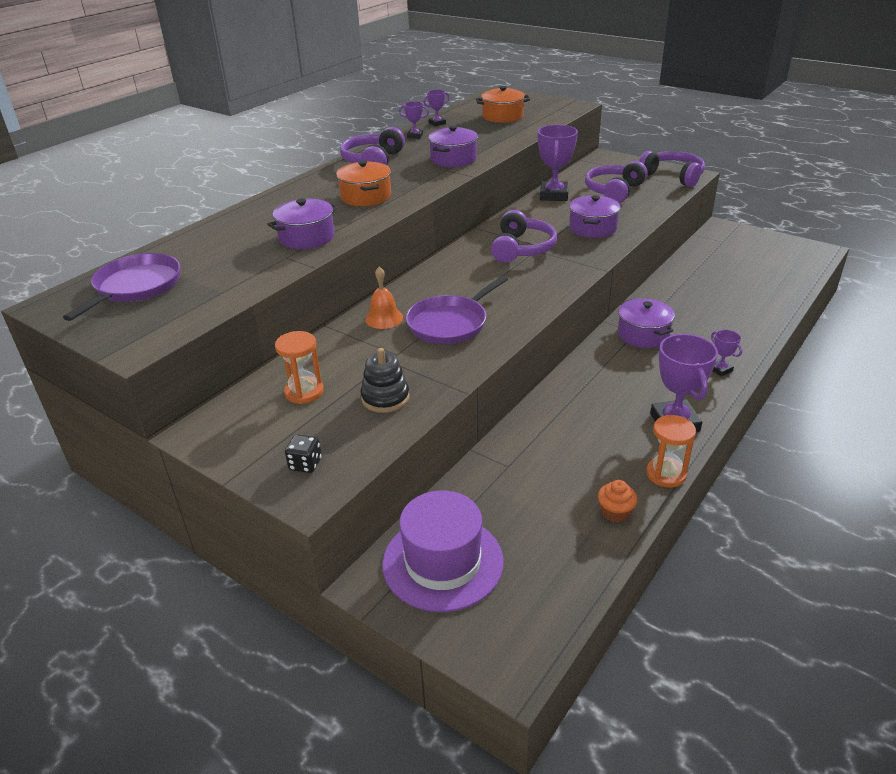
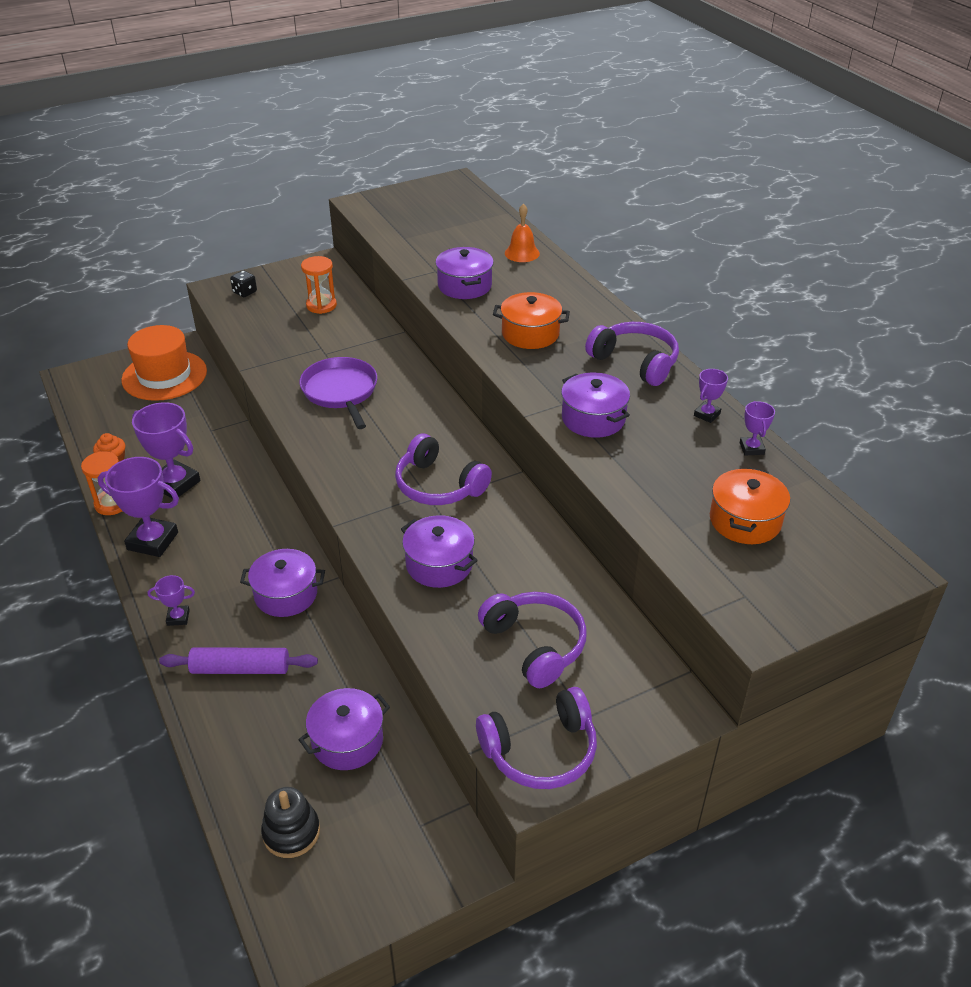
camera: 115 degrees right, 5 degrees up
(136, 287) = (450, 209): purple pan -> none
(384, 318) = (385, 361): orange bell -> orange bell (522, 253)
(385, 398) = (276, 335): black stacking toy -> black stacking toy (291, 832)
(443, 562) = (164, 375): purple hat -> orange hat
(554, 195) = (566, 576): purple trophy -> purple trophy (175, 484)
(710, 274) = (347, 741): none -> purple pot
(719, 326) = (240, 669): none -> purple rolling pin

